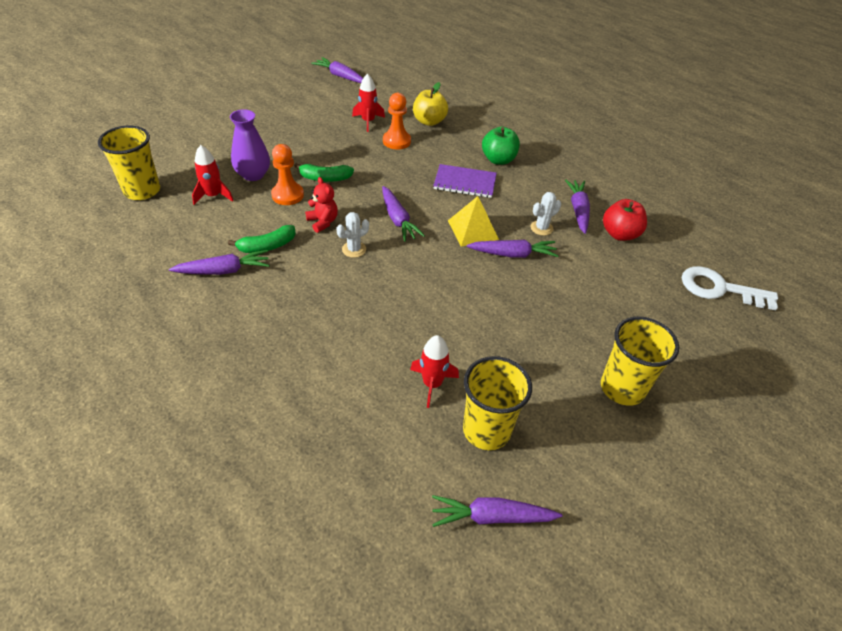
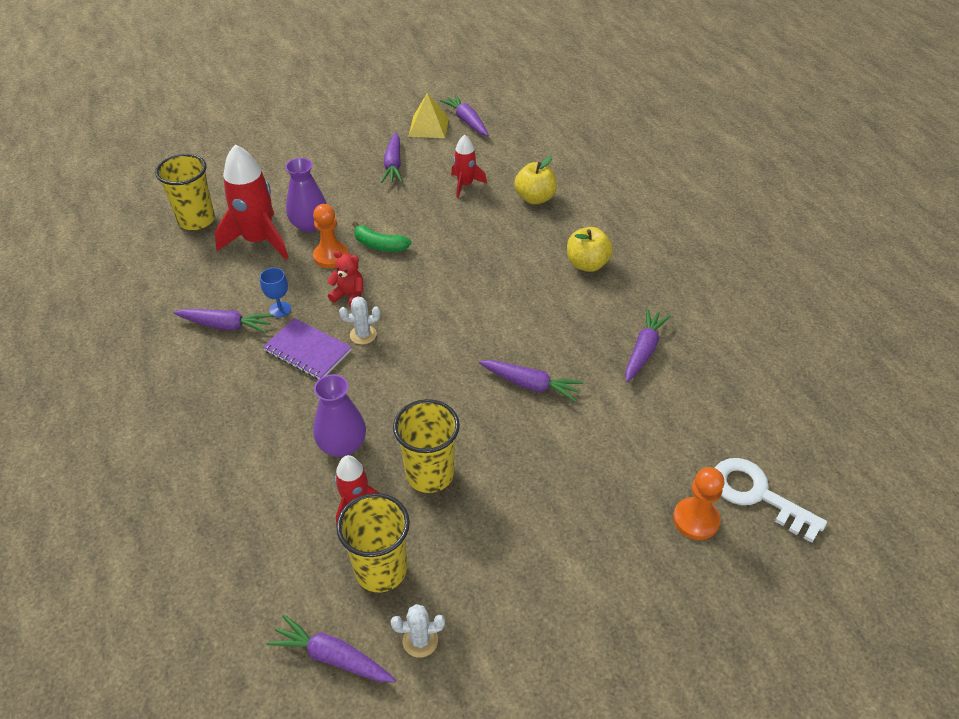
camera: 25 degrees right, 0 degrees up
(213, 196) = (259, 240): red rocket -> red rocket, size x1.80
(267, 246) = (280, 309): green banana -> blue goblet
(323, 222) = (349, 295): red teddy bear -> red teddy bear turned 60 degrees counterclockwise
(390, 340) = (342, 445): none -> purple vase
(396, 141) = (482, 216): orange pawn -> orange pawn (696, 520)
(398, 219) = (428, 312): purple carrot -> purple carrot (393, 165)
(465, 183) = (529, 284): purple notebook -> purple notebook (307, 351)
(473, 230) = (503, 344): yellow pyramid -> yellow pyramid (429, 127)
(498, 160) = (587, 264): green apple -> yellow apple
(541, 228) = (584, 361): white cactus -> white cactus (420, 640)
(619, 234) = (675, 393): red apple -> none
(622, 388) = (555, 574): yellow cup -> yellow cup (429, 474)

